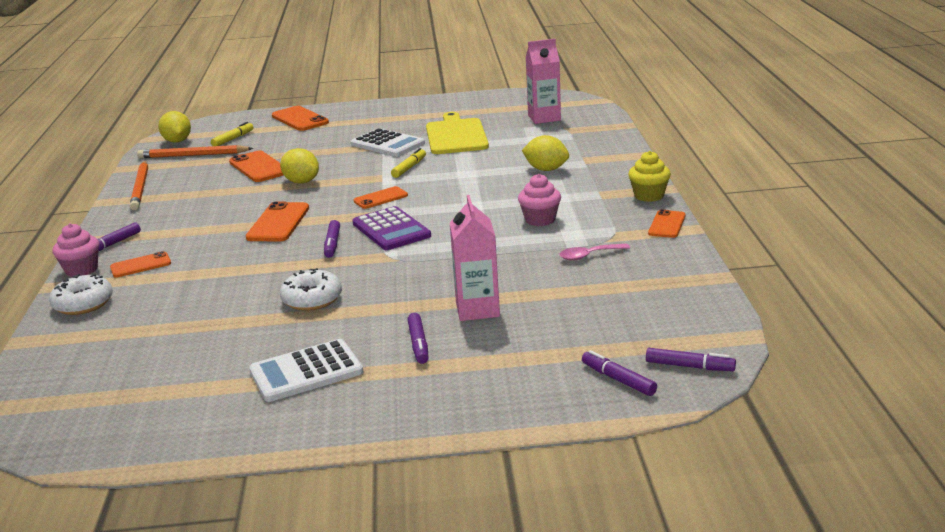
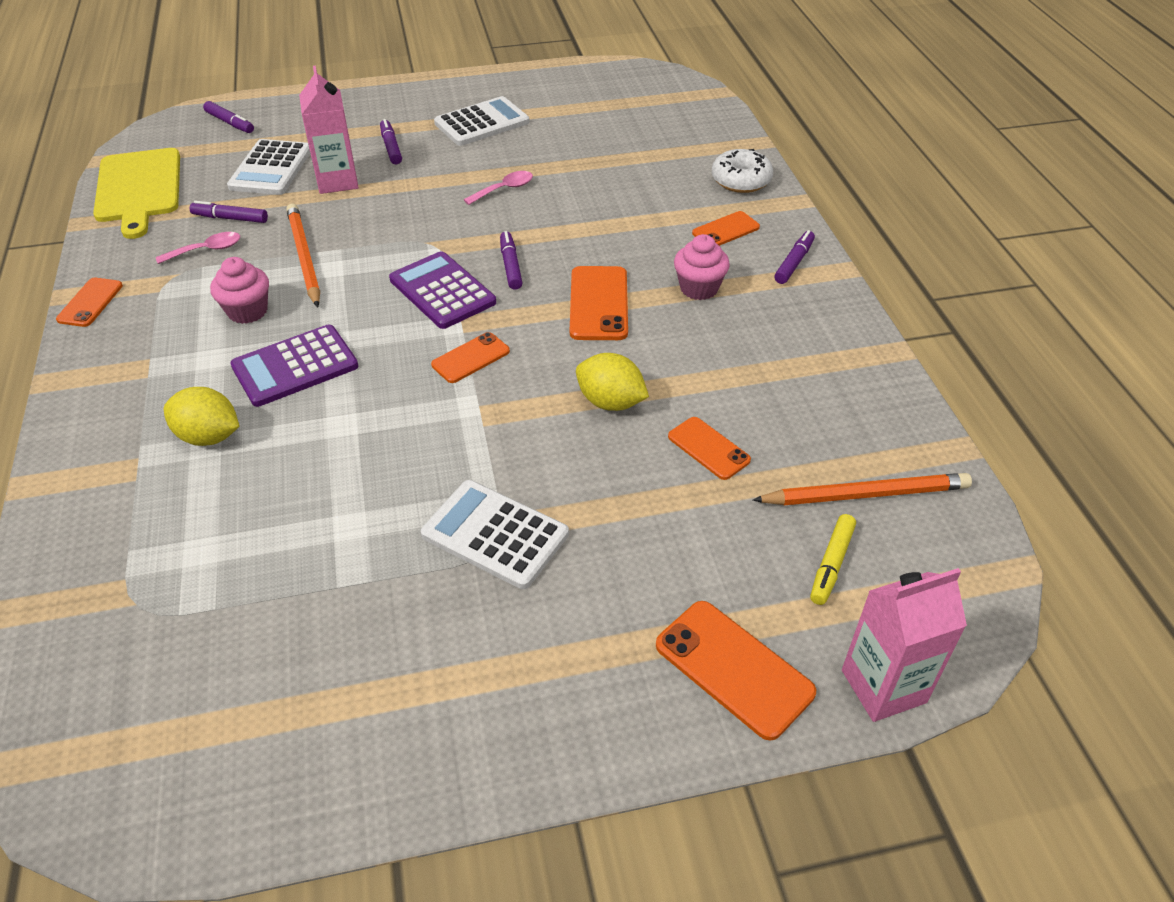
camera: 170 degrees right, 20 degrees up
(81, 270) = (790, 223): pink cupcake -> pink cupcake (699, 288)
(140, 188) = (872, 387): orange pencil -> orange pencil (304, 257)
(177, 141) = (947, 556): yellow lemon -> none
(259, 167) = (708, 448): orange phone -> orange phone, size x0.64
(312, 299) = (504, 189): white donut -> pink spoon
(409, 168) = (439, 444): yellow marker -> none
(456, 135) = (360, 570): yellow cutting board -> yellow cutting board (139, 188)
(499, 194) = (295, 366): none -> purple calculator
(544, 118) = (159, 658): pink carton -> pink carton (883, 686)
(550, 323) = (271, 168): none -> white calculator
(649, 196) = (81, 363): yellow cupcake -> none
(689, 366) = (168, 134): purple marker -> purple marker (230, 218)

